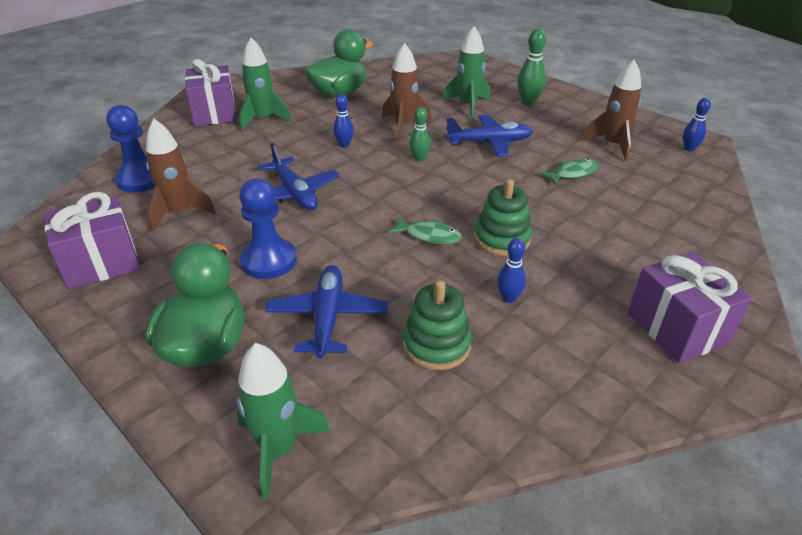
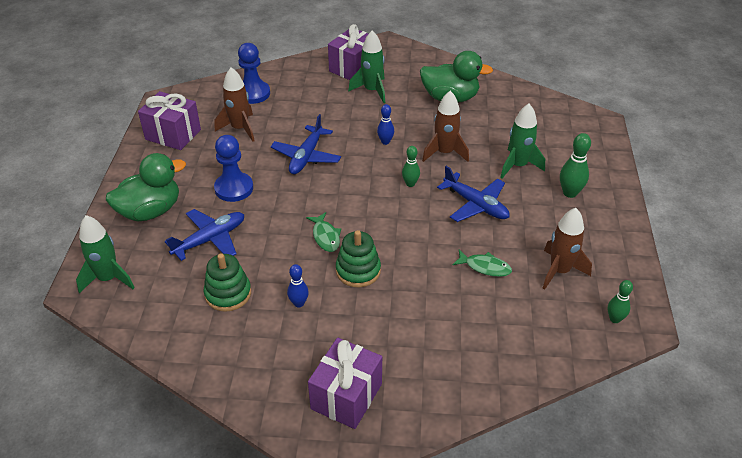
camera: 50 degrees right, 5 degrees up
(689, 149) = (614, 319): blue bowling pin -> green bowling pin

